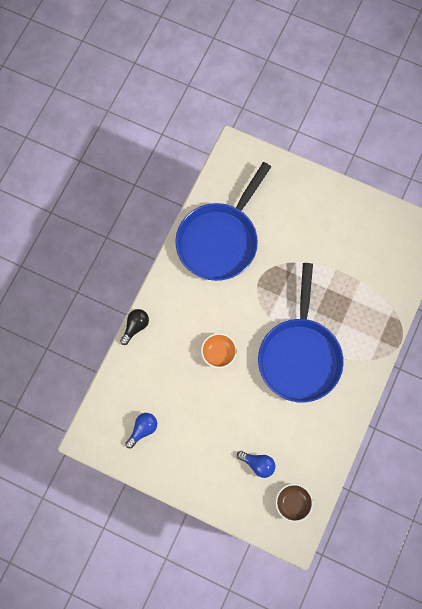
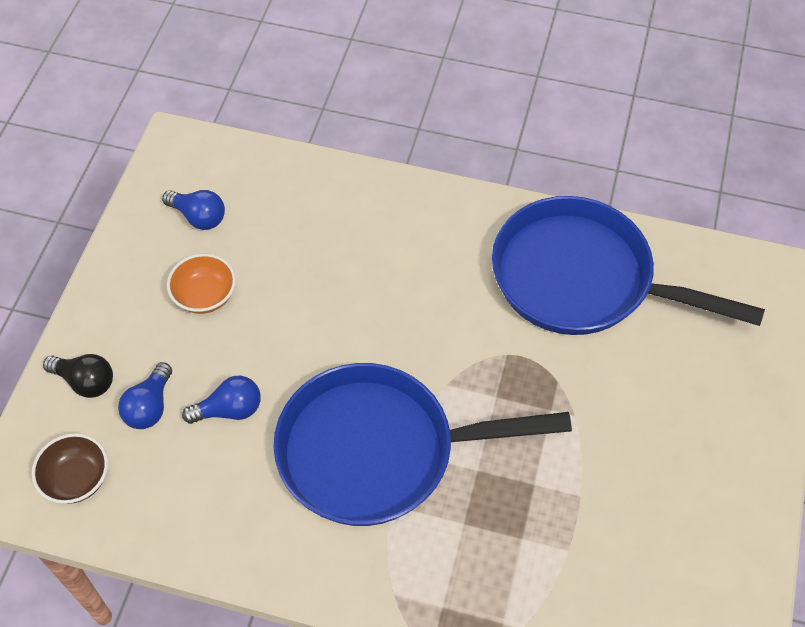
camera: 80 degrees right, 15 degrees down
(135, 327) = (382, 177): black light bulb -> black light bulb (85, 381)
(218, 353) = (357, 310): orange bowl -> orange bowl (205, 296)
(266, 424) = (229, 410): none -> blue light bulb

